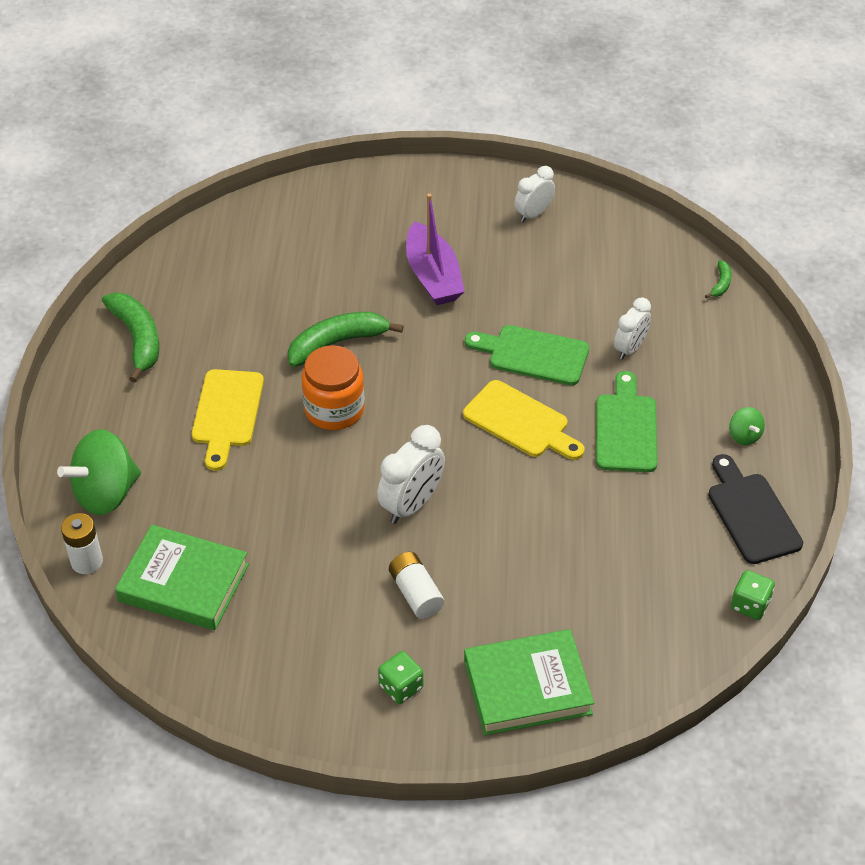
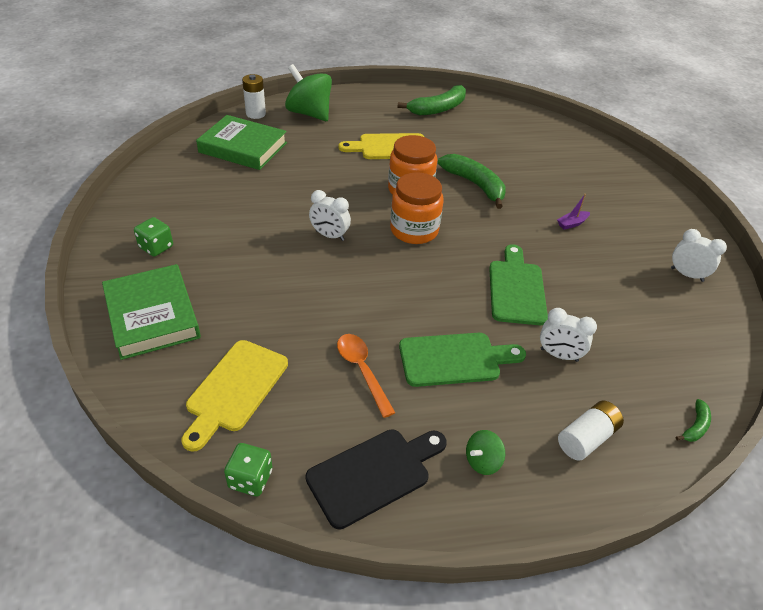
camera: 75 degrees right, 5 degrees down
(183, 583) = (243, 148): green book -> green book turned 75 degrees counterclockwise
(412, 504) = (329, 235): white clock -> white clock, size x0.66
(416, 593) = (244, 246): white battery -> white battery (586, 438)
(417, 421) = (414, 230): none -> orange jar
(433, 276) = (572, 223): purple boat -> purple boat, size x0.42
(520, 422) = (435, 287): yellow cutting board -> yellow cutting board (235, 389)
(632, 505) = (362, 370): none -> orange spoon
(721, 284) = (695, 426): green banana -> green banana turned 60 degrees counterclockwise

